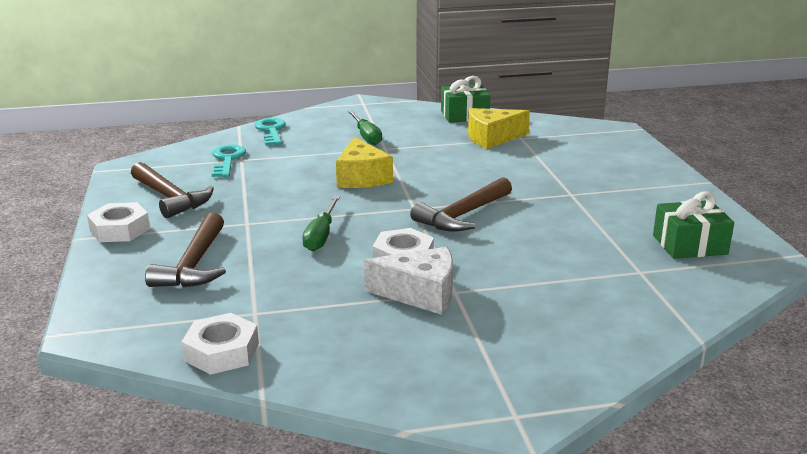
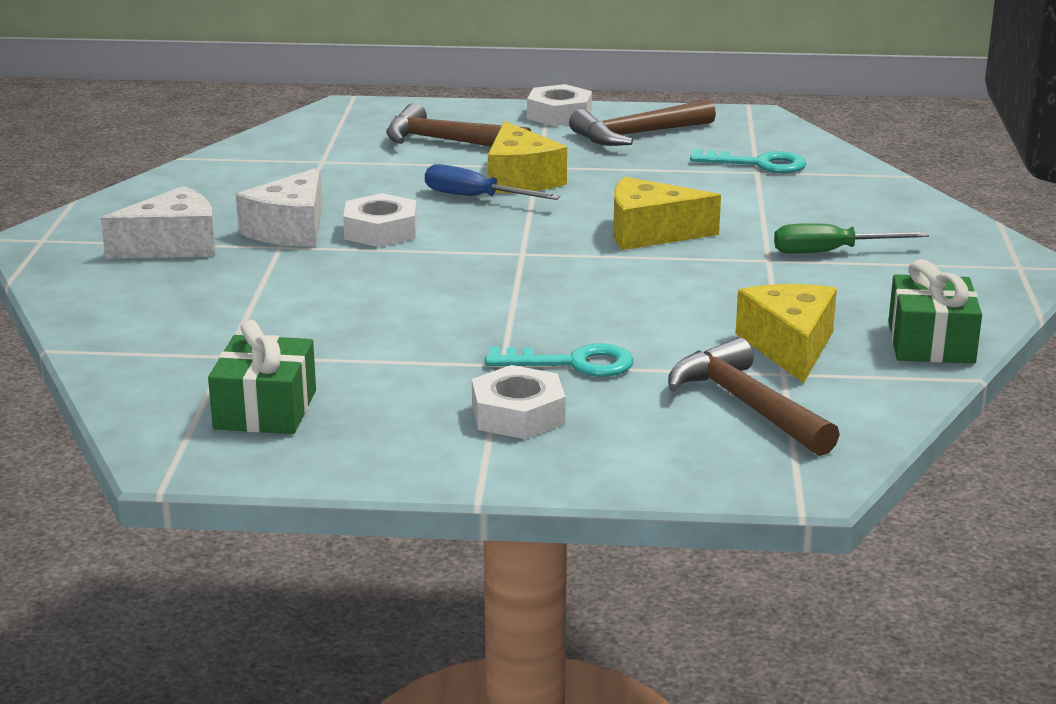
camera: 105 degrees right, 0 degrees up
(222, 352) = (263, 147): white nut -> white nut (518, 414)
(271, 131) = (877, 193): turquoise key -> turquoise key (573, 363)
(277, 225) = (520, 179): none -> yellow cheese
(321, 235) = (475, 197): green screwdriver -> blue screwdriver
(462, 215) = (477, 277): brown hammer -> brown hammer (746, 405)
(484, 338) = (173, 246): none -> white cheese

